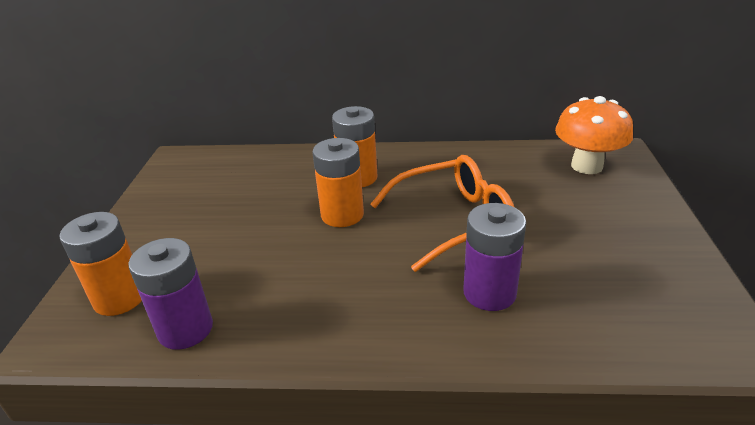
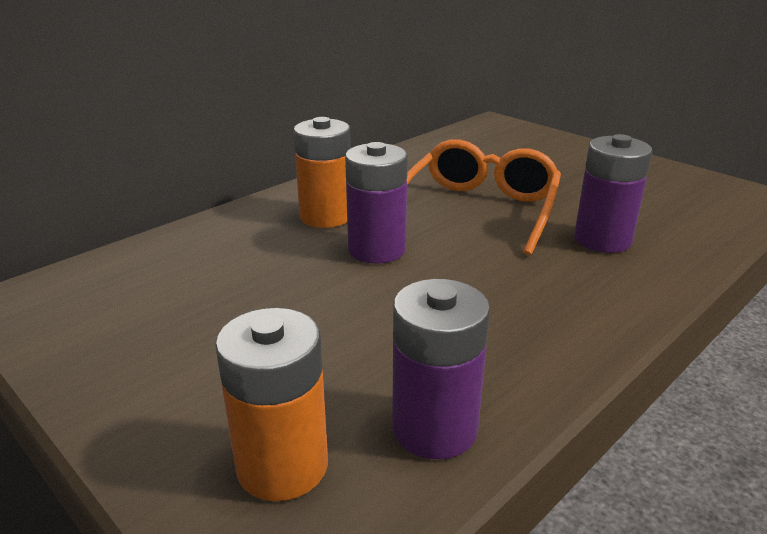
camera: 50 degrees left, 5 degrees down
(342, 215) = (376, 250): orange battery -> purple battery
(586, 166) = (493, 138): orange mushroom -> none

